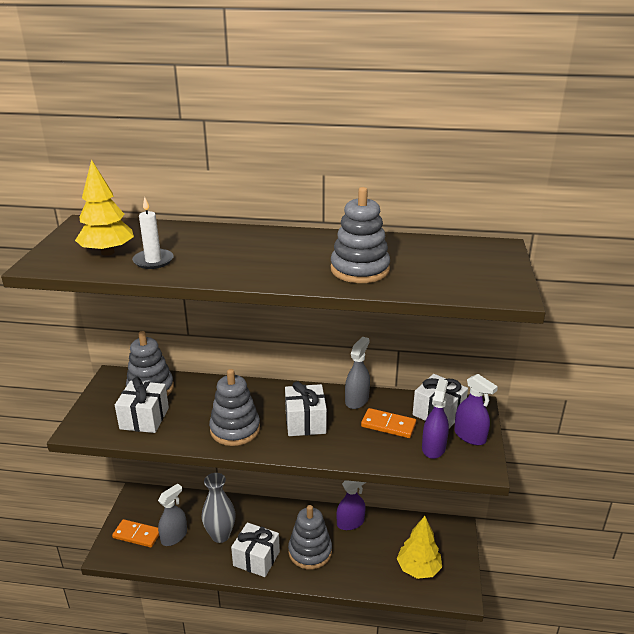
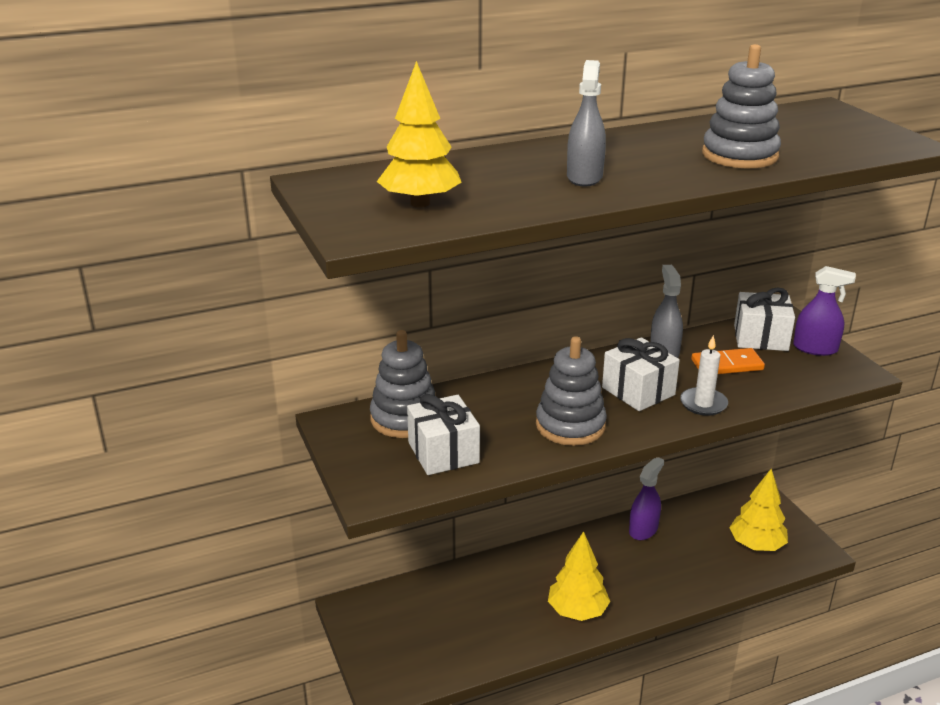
camera: 30 degrees left, 0 degrees up
(137, 535) = (400, 651): orange domino -> none
(153, 261) = (498, 198): white candle -> white candle (703, 404)
(174, 536) = (451, 632): grey spray bottle -> grey spray bottle (584, 177)
(220, 535) = (508, 605): grey vase -> none
(256, 558) = (577, 611): white gift -> yellow tree
(310, 551) = (629, 577): grey stacking toy -> none
(433, 447) = (795, 371): purple spray bottle -> none

